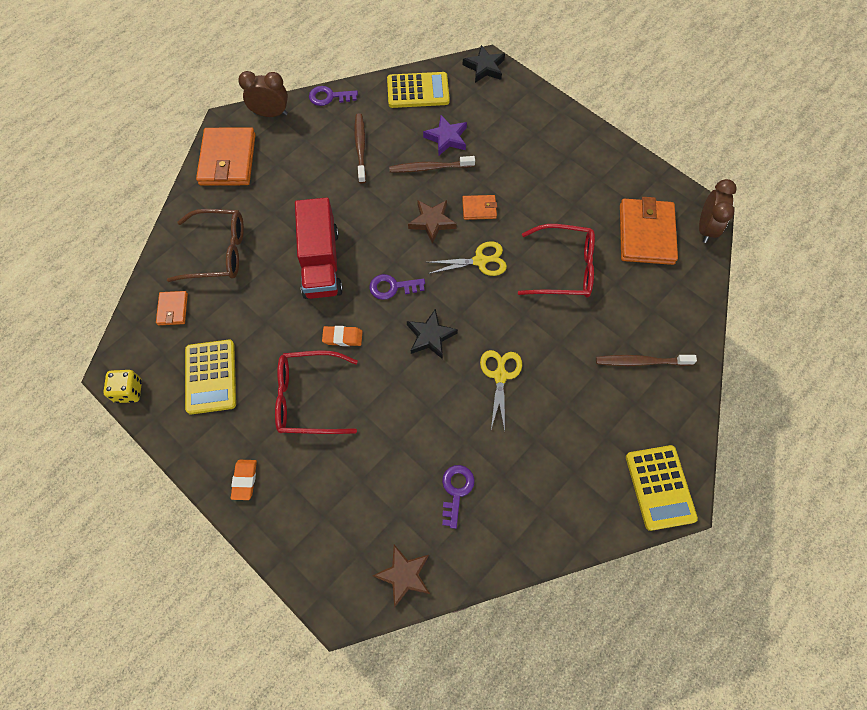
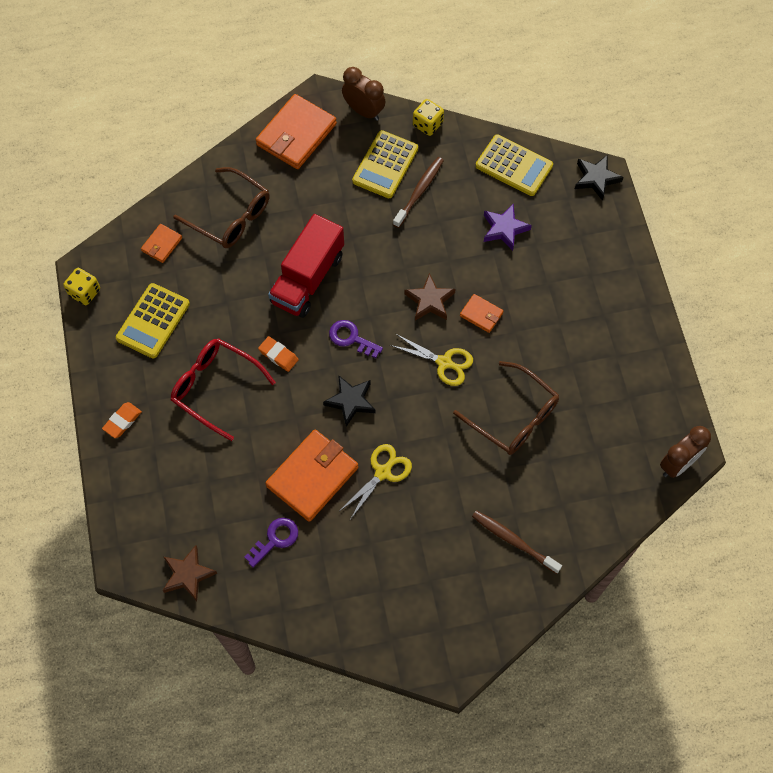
camera: 35 degrees right, 0 degrees up
(329, 97) = (427, 124): purple key -> yellow dice
(429, 168) = (466, 248): brown toothbrush -> none
(563, 268) = (513, 416): red glasses -> brown glasses
(646, 234) = (616, 433): orange wallet -> orange wallet (312, 477)
(660, 487) = (441, 650): yellow calculator -> yellow calculator (385, 165)

